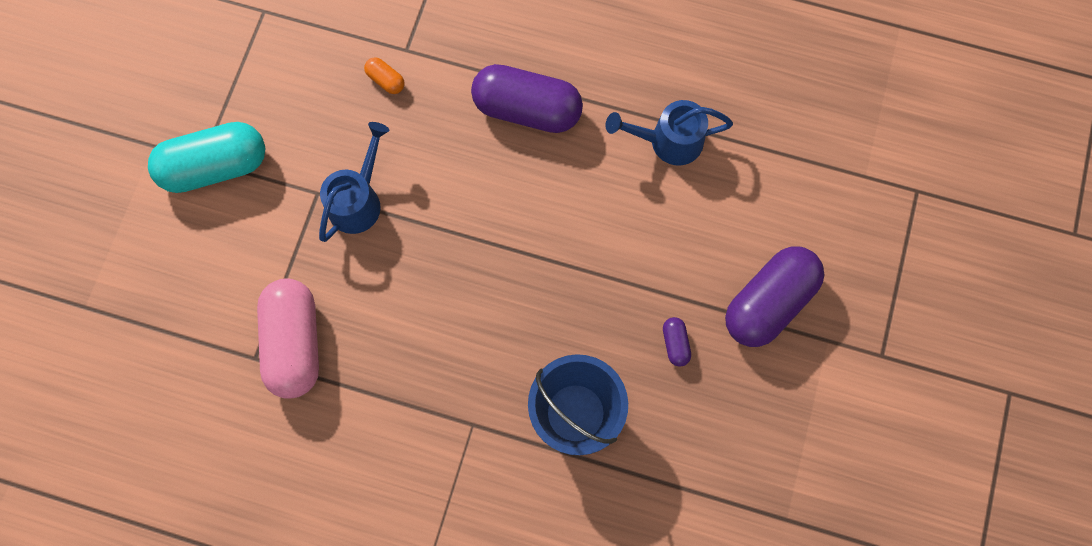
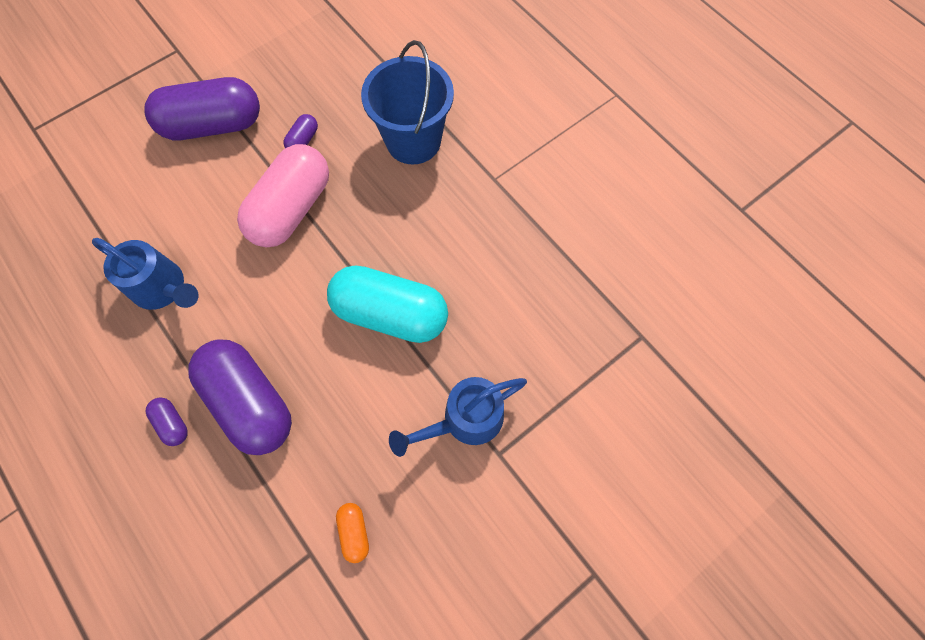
camera: 145 degrees left, 5 degrees down
(216, 167) = (584, 555): turquoise capsule -> turquoise capsule (390, 313)
(295, 343) = (599, 327): pink capsule -> pink capsule (291, 209)
(569, 61) = (172, 423): none -> purple capsule

